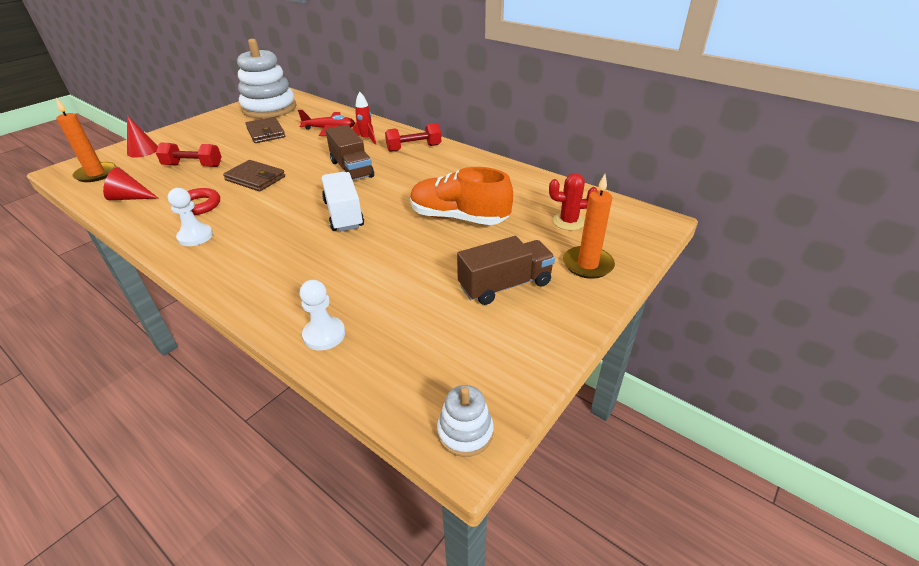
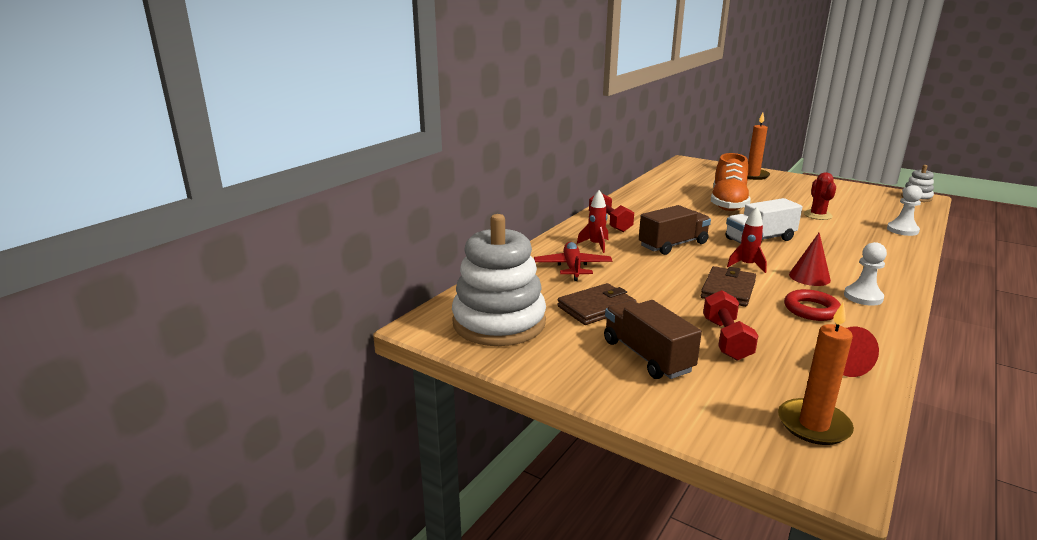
camera: 95 degrees left, 15 degrees down
(143, 150) = (707, 405): red cone -> red cone (809, 277)
(291, 195) = (747, 265): none -> red rocket
(505, 285) = (795, 191): brown truck -> brown truck (647, 356)
(568, 222) = (706, 178): red cactus -> red cactus (817, 215)

